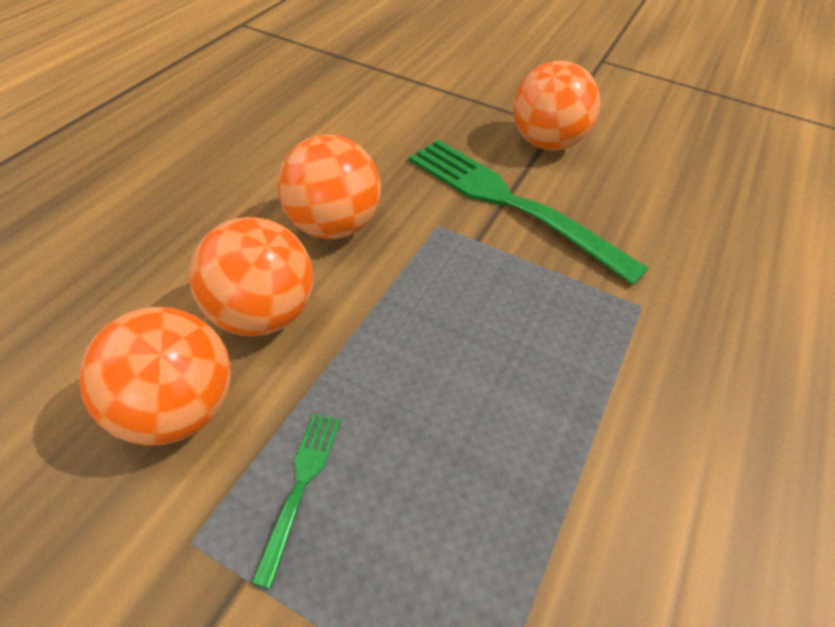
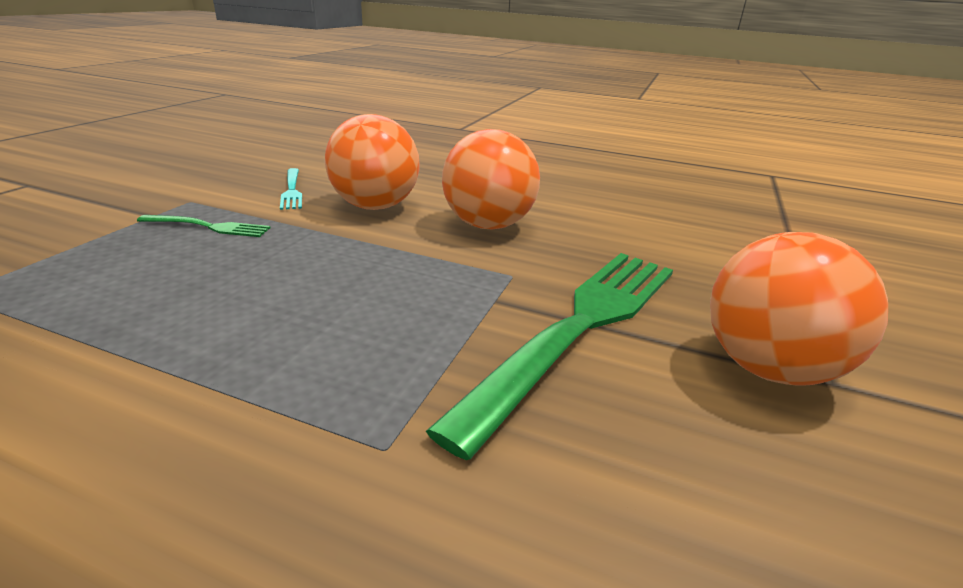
camera: 85 degrees right, 20 degrees down
(178, 409) = (292, 190): orange ball -> turquoise fork

